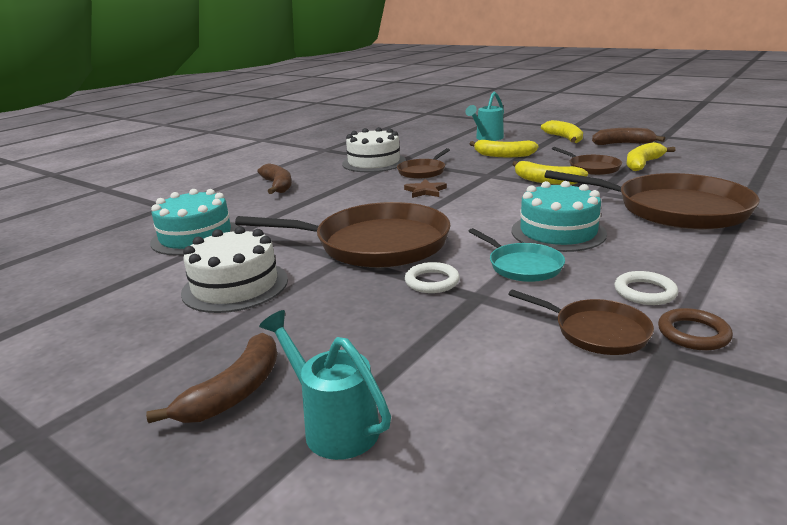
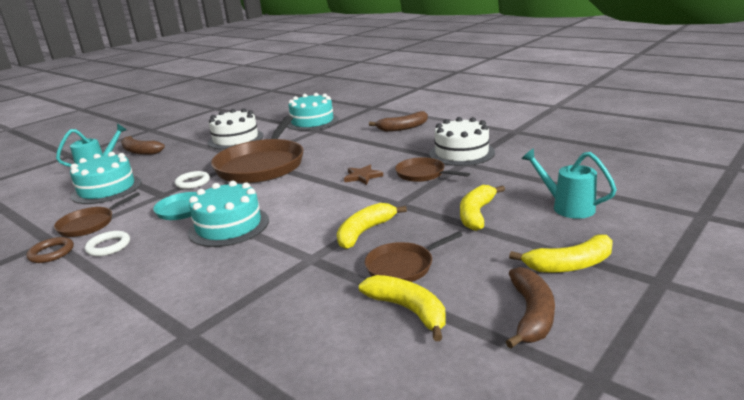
camera: 95 degrees right, 0 degrees up
(456, 364) = (107, 189): none -> turquoise cake
(674, 209) = (232, 295): brown pan -> none

